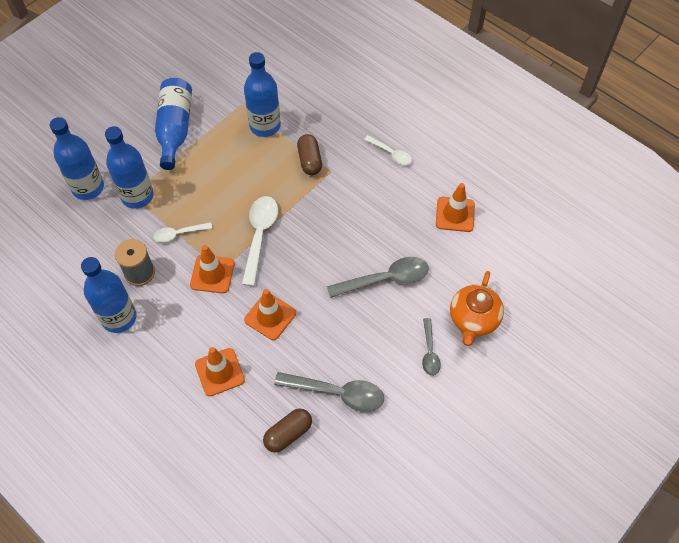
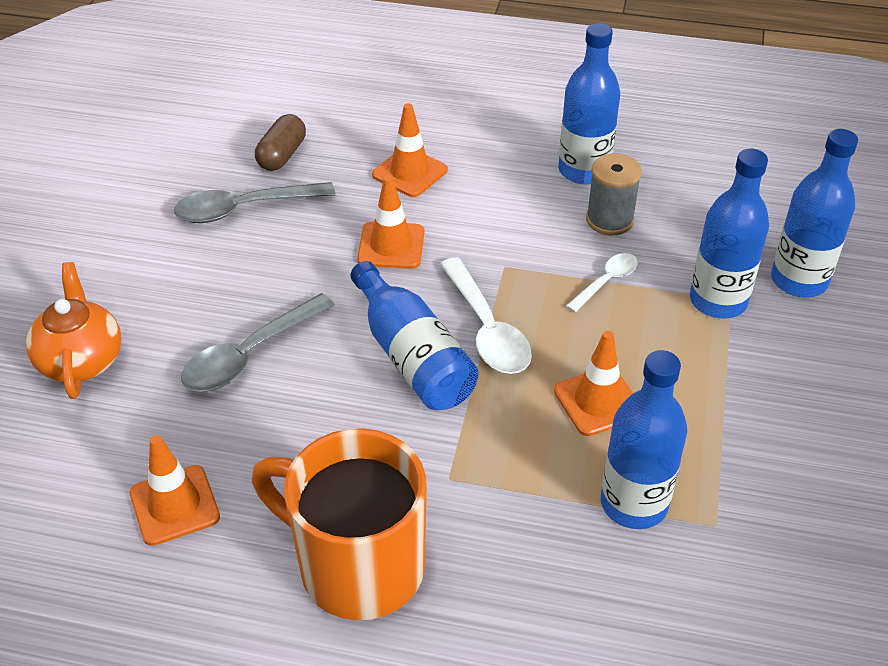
camera: 150 degrees right, 15 degrees down
(175, 129) = (777, 422): blue bottle -> blue bottle (412, 357)
(212, 274) = (512, 257): orange traffic cone -> orange traffic cone (598, 401)
(309, 160) = (501, 478): brown capsule -> none
(391, 153) = (356, 565): white spoon -> orange mug
(429, 352) = (135, 295): grey spoon -> none

